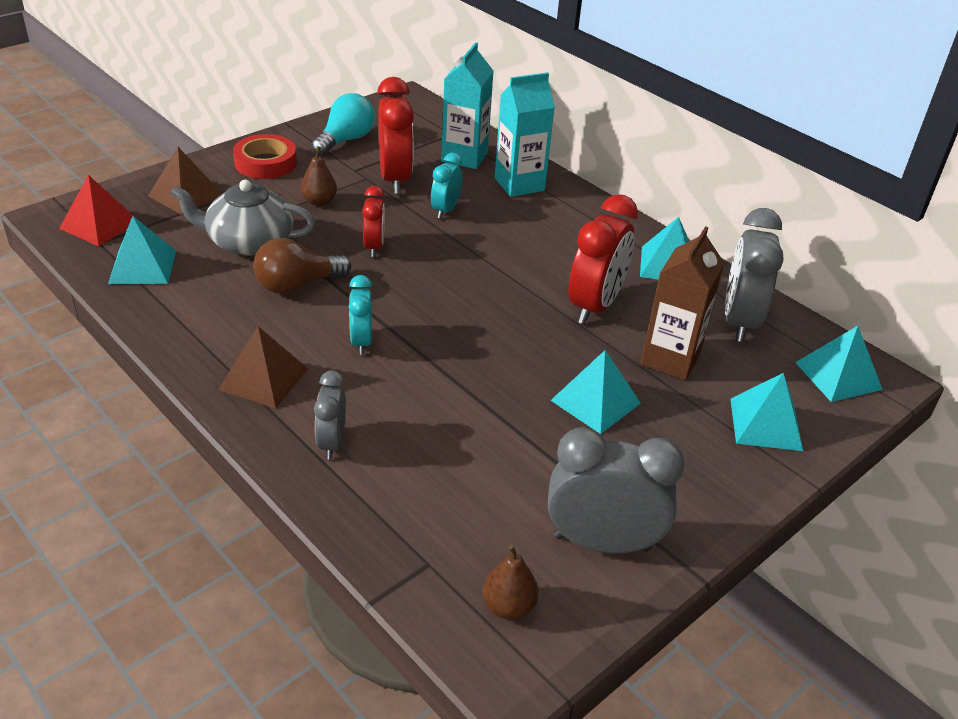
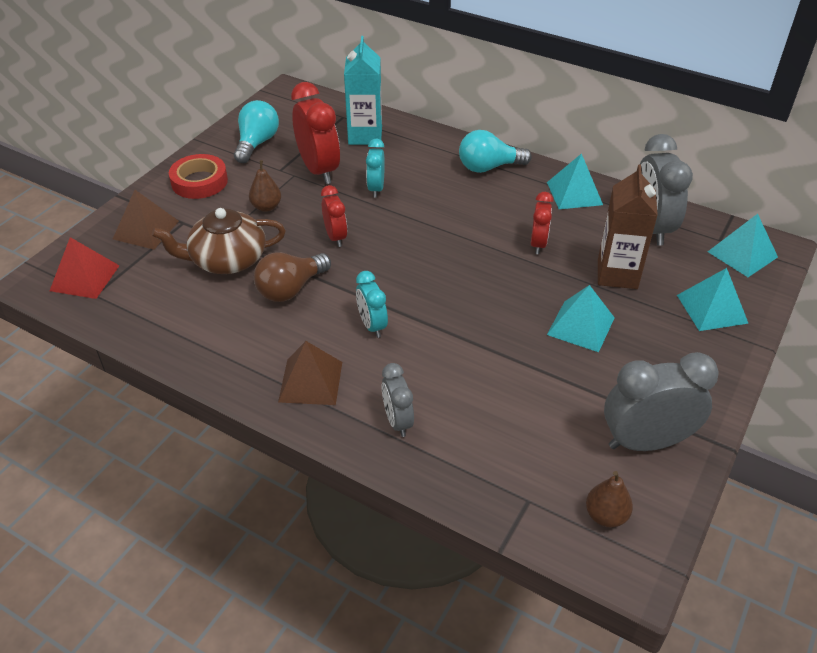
camera: 15 degrees left, 5 degrees up
(143, 266) = (147, 307): turquoise pyramid -> none
(249, 242) = (227, 260): grey teapot -> brown teapot
(519, 184) = (423, 150): turquoise carton -> none
(583, 217) = (488, 167): none -> turquoise light bulb
(595, 306) = (538, 244): red clock -> red clock, size x0.57

